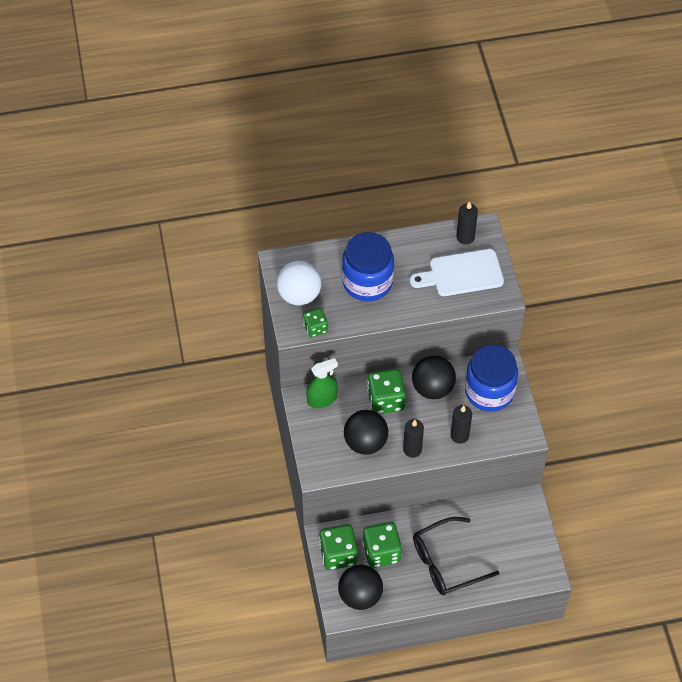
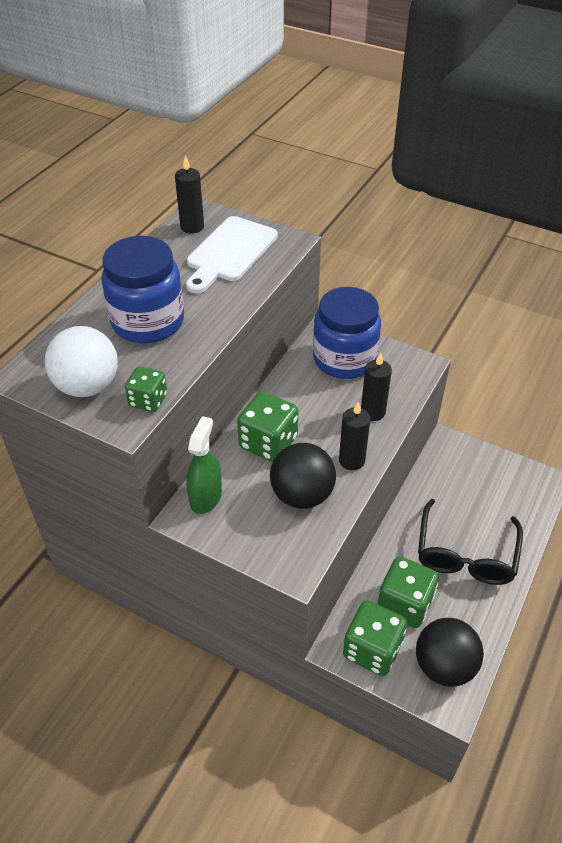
camera: 50 degrees left, 10 degrees down
(432, 388) = (295, 397): black ball -> none

